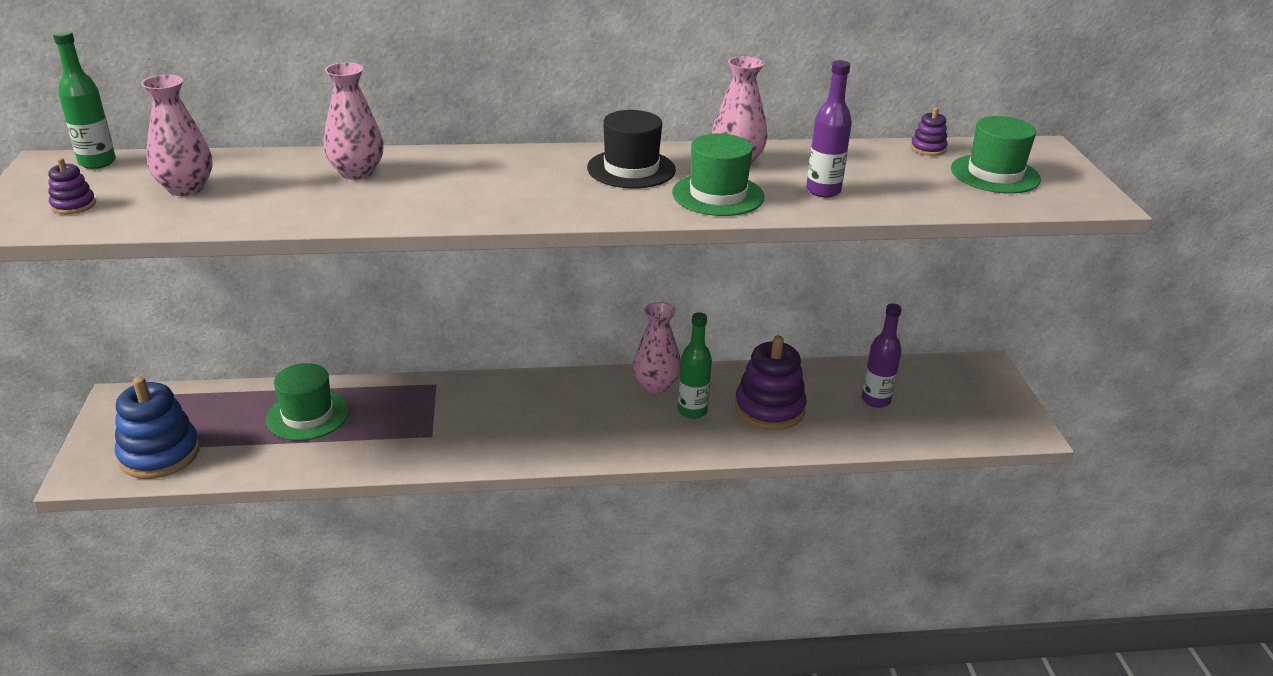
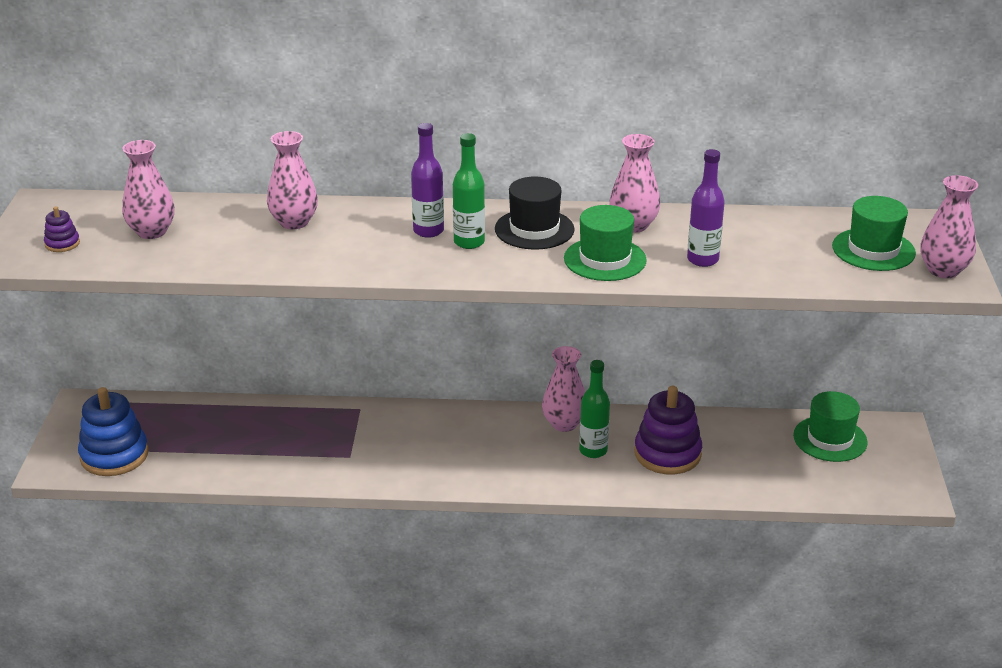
camera: 10 degrees right, 0 degrees up
(97, 162) = (80, 203): green bottle -> green bottle (469, 242)
(307, 415) = (242, 430): green hat -> green hat (830, 439)
(876, 400) = (774, 453): purple bottle -> purple bottle (428, 231)
(928, 148) = (820, 219): purple stacking toy -> none
(1075, 190) = (943, 270): none -> pink vase

